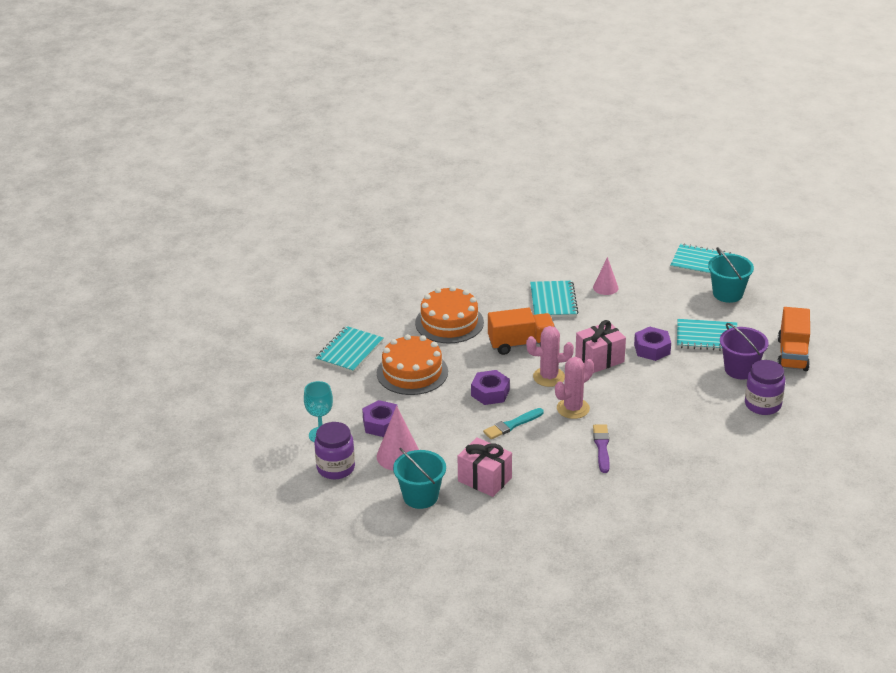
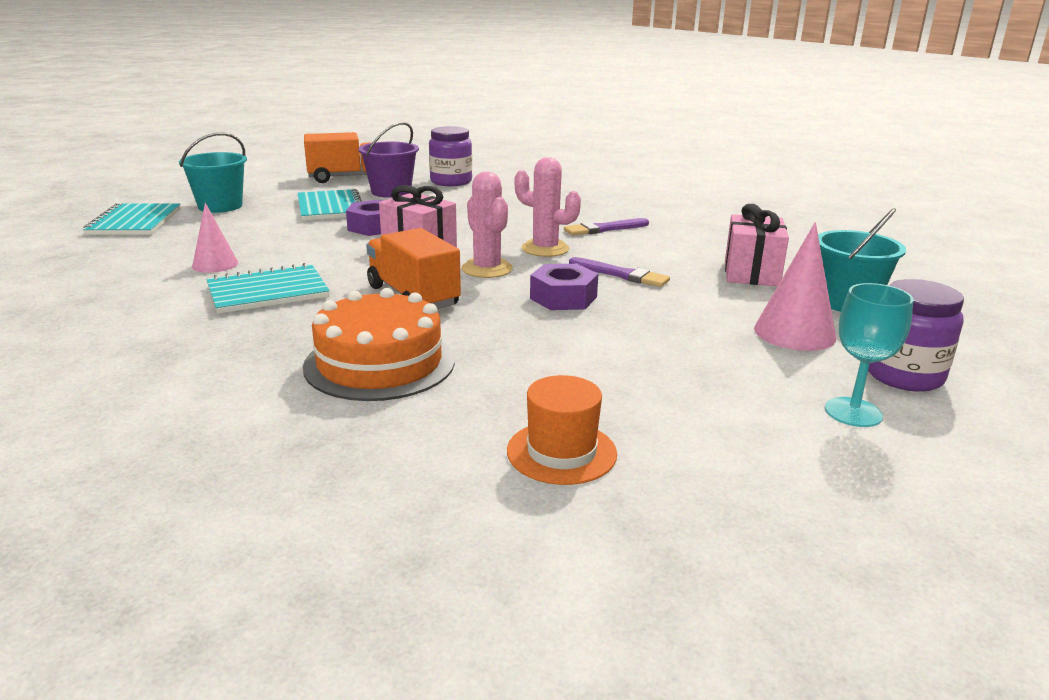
camera: 115 degrees left, 10 degrees down
(349, 351) = (561, 452): turquoise notebook -> orange hat
(381, 424) = (743, 362): purple nut -> none
(412, 372) = (570, 366): orange cake -> none
(512, 425) = (621, 274): turquoise brush -> purple brush

